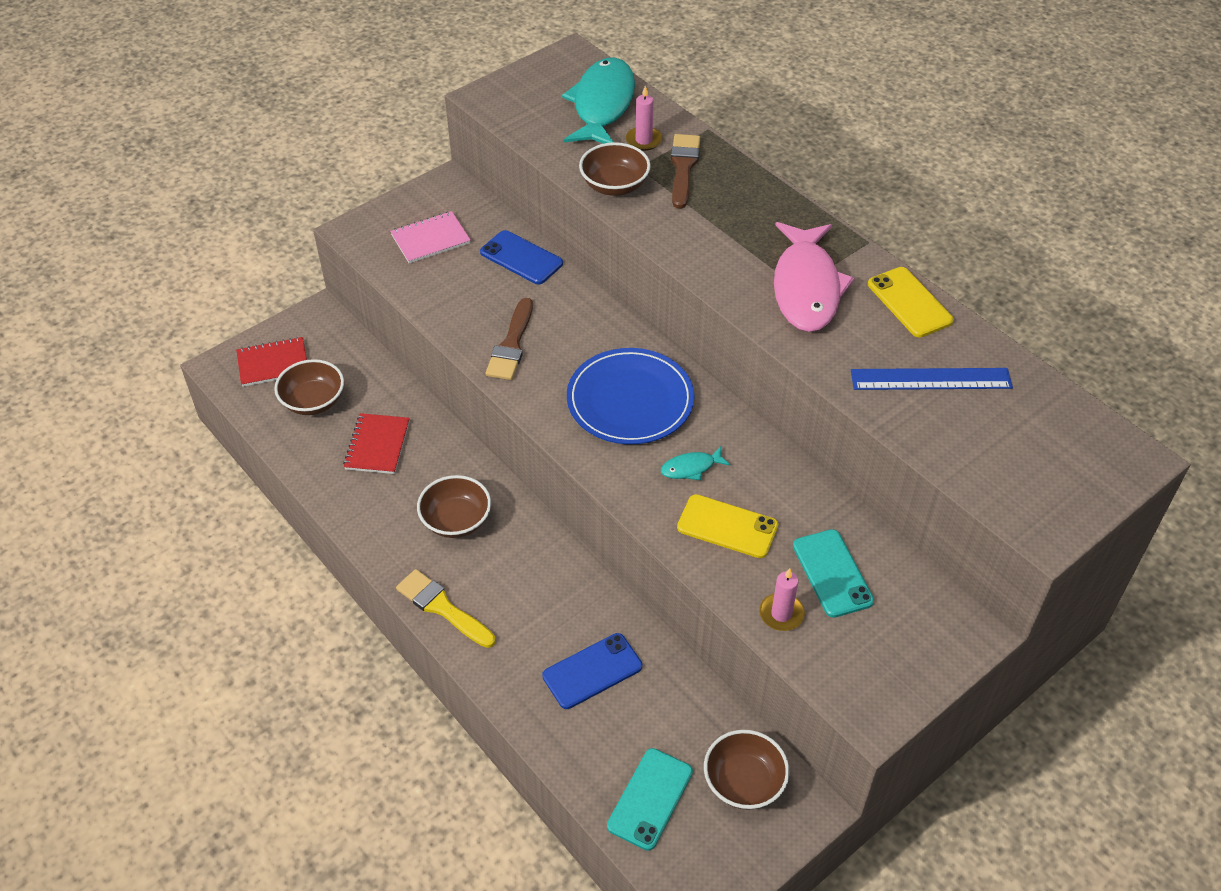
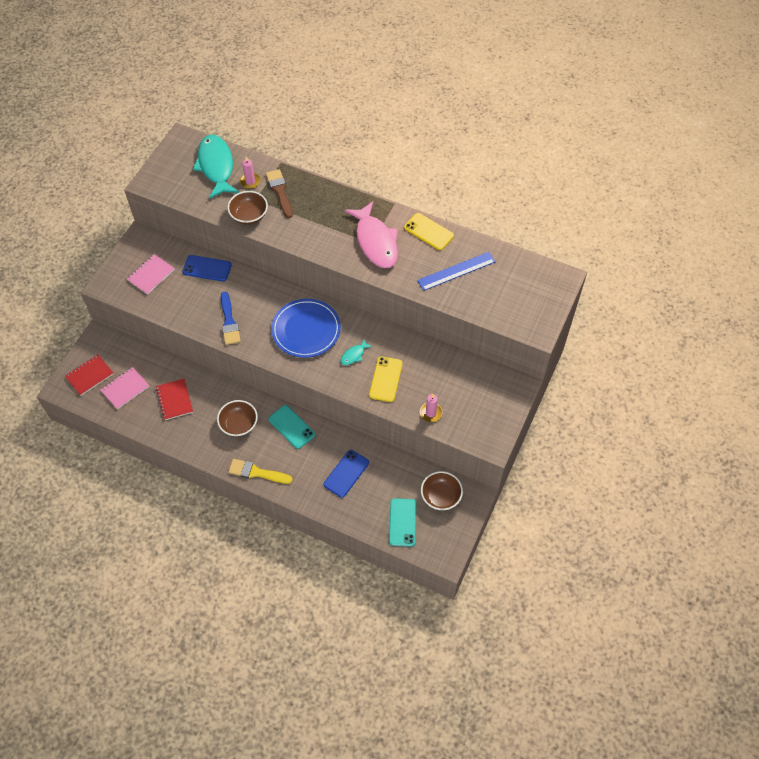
camera: 25 degrees left, 10 degrees up
(313, 401) = (125, 389): brown bowl -> pink notebook
(511, 345) = (229, 322): brown brush -> blue brush
(727, 527) = (386, 379): yellow phone -> yellow phone turned 75 degrees counterclockwise
(832, 573) = (444, 383): turquoise phone -> turquoise phone (291, 427)

